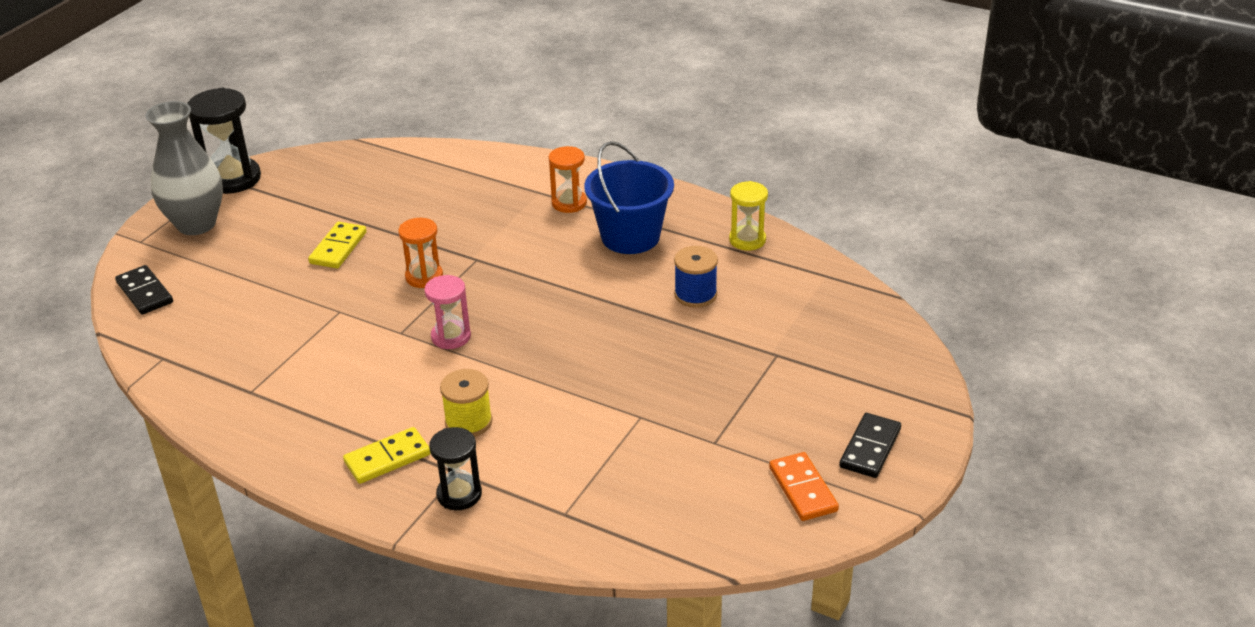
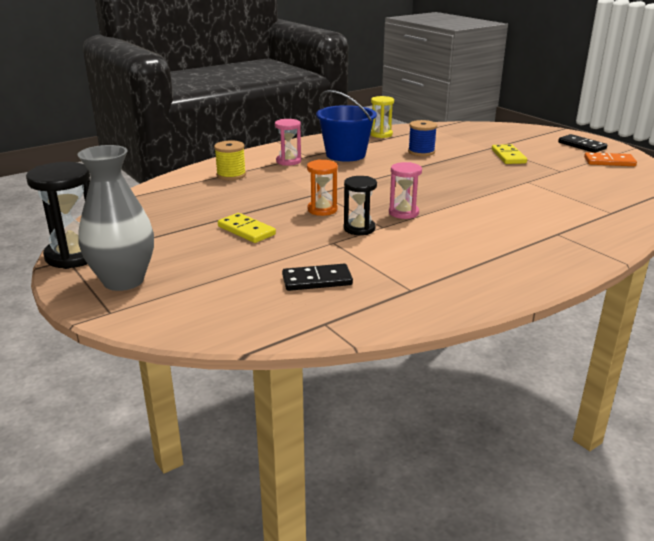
camera: 65 degrees left, 10 degrees down
(144, 293) = (205, 320): black domino -> black domino (317, 280)
(387, 458) = (530, 252): yellow domino -> yellow domino (508, 156)
(459, 494) = (581, 236): black hourglass -> black hourglass (359, 228)
(468, 422) = (504, 222): yellow spool -> yellow spool (231, 175)
(569, 203) = (288, 161): orange hourglass -> pink hourglass

